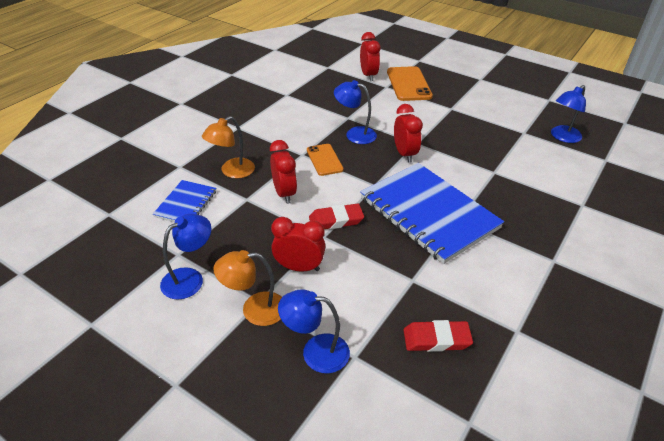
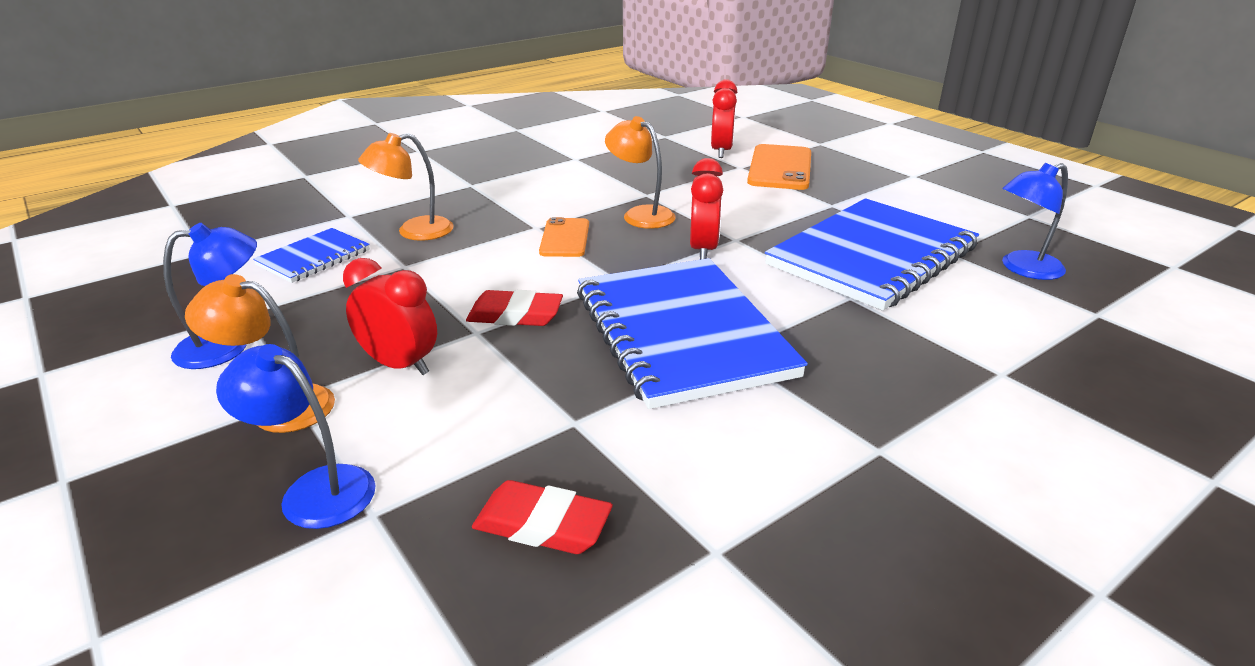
camera: 20 degrees right, 10 degrees down
(284, 193) = (466, 268): red clock -> none
(354, 134) = (640, 214): blue lamp -> orange lamp
(490, 142) = (872, 257): none -> blue notebook

